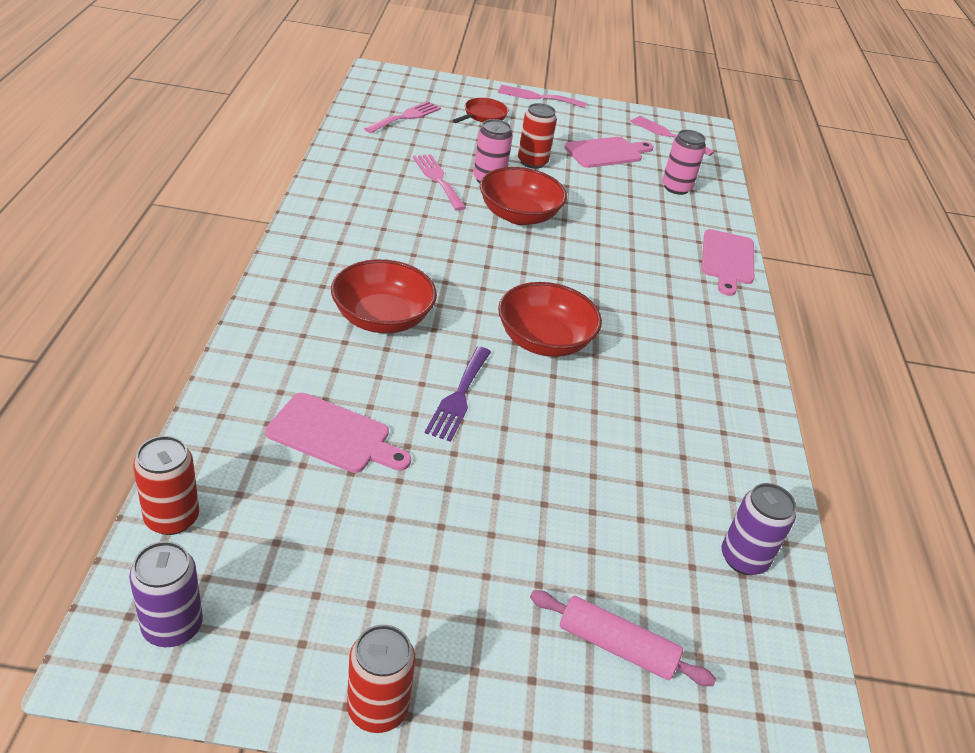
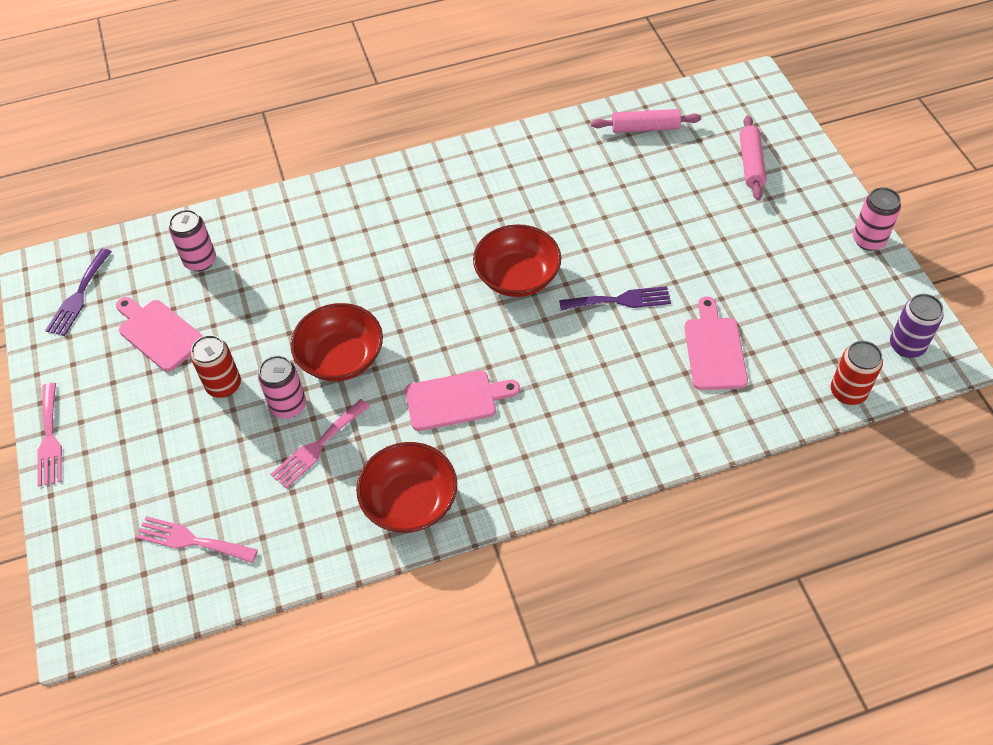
camera: 105 degrees left, 15 degrees up
(377, 708) = (868, 240): red can -> pink can
(382, 318) = (570, 384): red bowl -> red bowl (410, 501)
(483, 115) = (137, 469): red pan -> none
(668, 135) = (78, 296): pink fork -> purple fork
(727, 260) = (311, 199): pink cutting board -> pink cutting board (455, 400)
(743, 558) = (645, 128): purple can -> pink rolling pin

